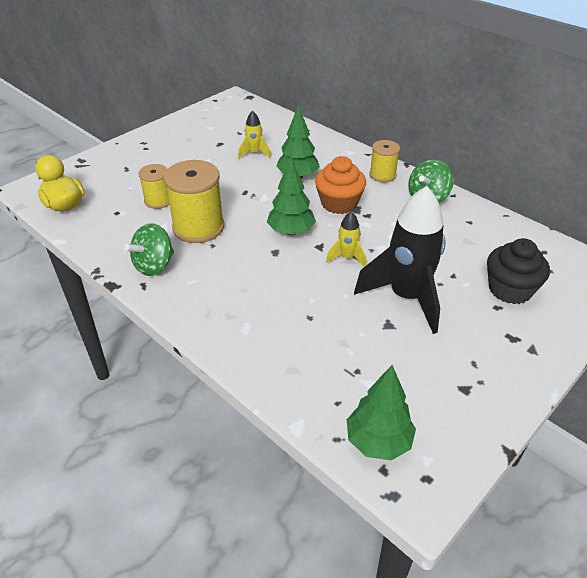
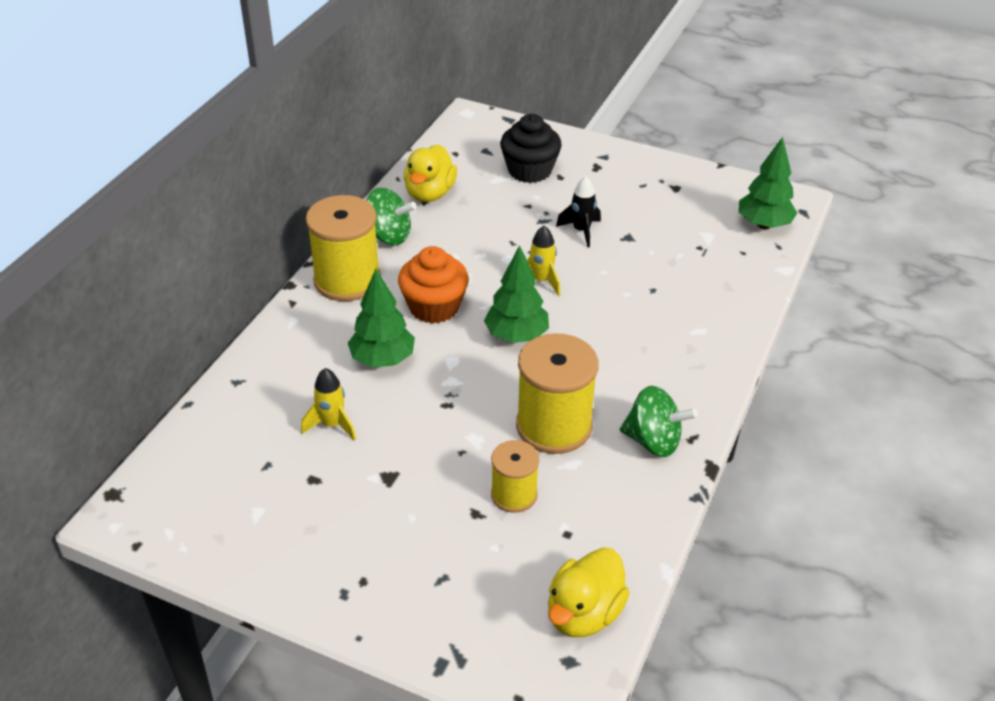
camera: 110 degrees left, 0 degrees up
(382, 175) = (347, 280): yellow spool -> yellow spool, size x1.73
(406, 297) = (581, 231): black rocket -> black rocket, size x0.46
(481, 226) = (429, 193): none -> yellow duck

